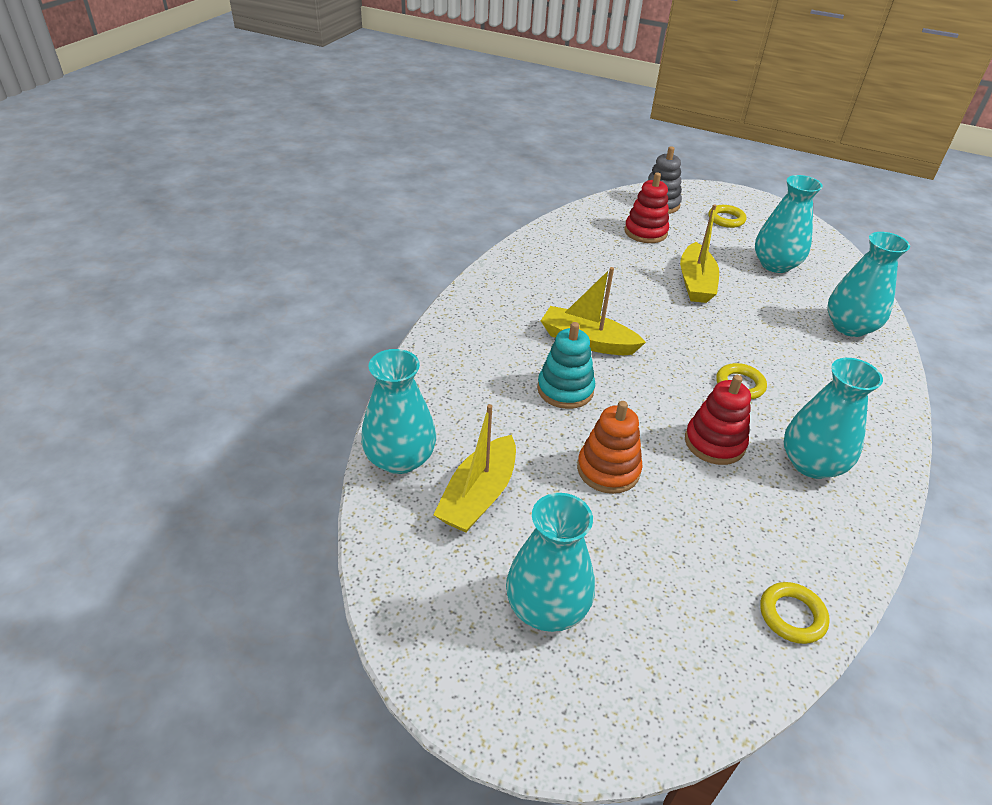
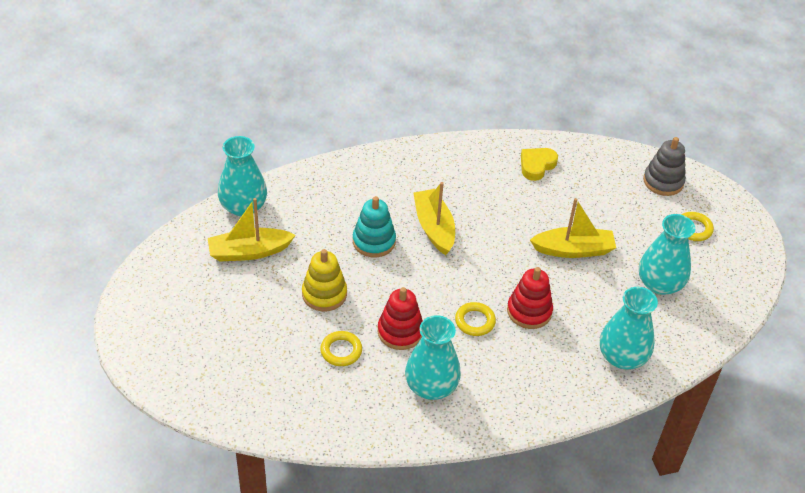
camera: 50 degrees right, 5 degrees up
(546, 607) = (202, 317): turquoise vase -> none
(572, 246) = (536, 165): none -> yellow heart
(608, 470) = (324, 294): orange stacking toy -> yellow stacking toy
(645, 232) = (609, 193): red stacking toy -> red stacking toy (529, 311)
(695, 283) = (573, 250): yellow boat -> yellow boat turned 150 degrees counterclockwise
(792, 615) = (290, 419): yellow ring -> yellow ring (341, 351)

